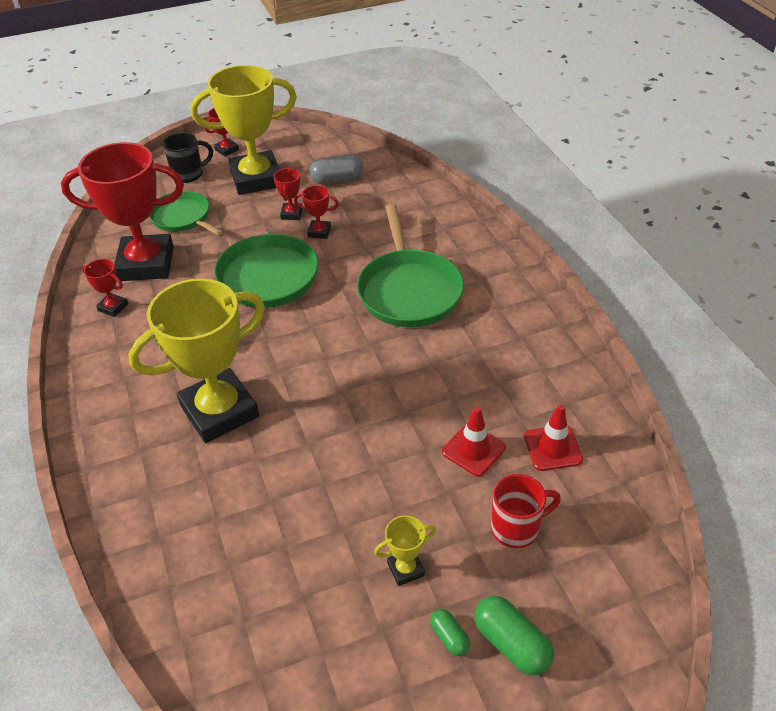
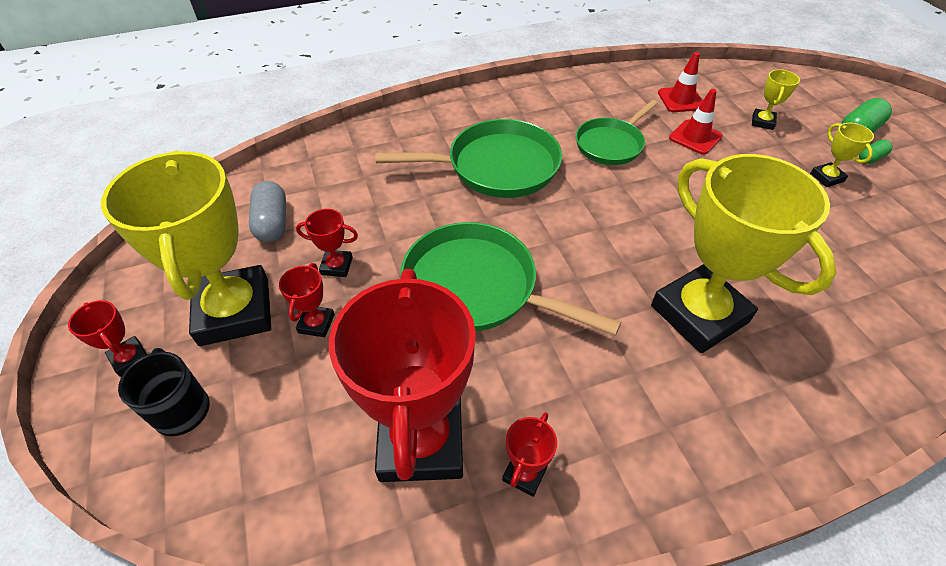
camera: 90 degrees left, 5 degrees up
(183, 218) = (310, 401): green pan -> green pan (611, 144)
(319, 232) = (382, 237): red trophy -> red trophy (316, 323)
(516, 528) = (762, 122): red mug -> yellow trophy

